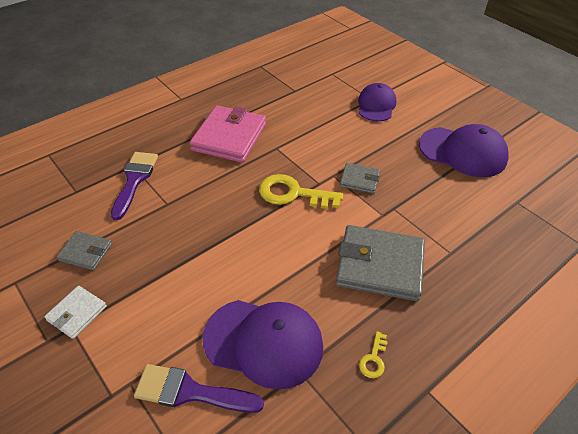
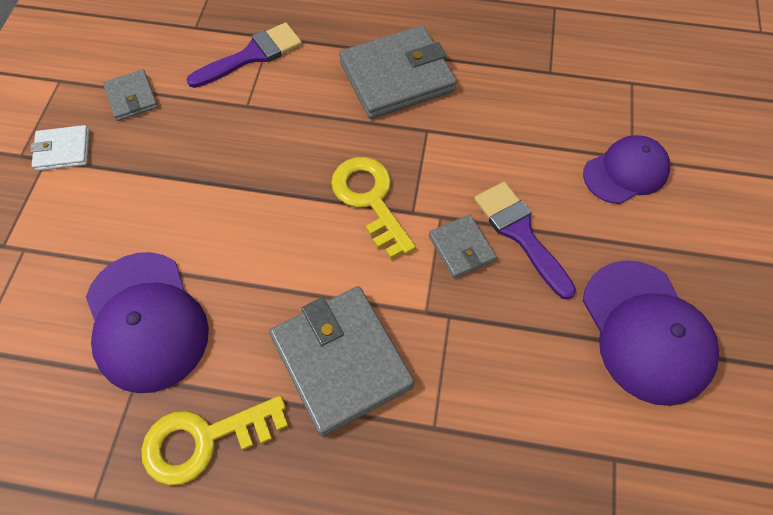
camera: 50 degrees right, 15 degrees up
(190, 391) = (48, 302): purple brush -> purple brush (520, 233)
(229, 137) = (397, 77): pink wallet -> grey wallet
(374, 359) = (204, 440): yellow key -> yellow key, size x2.12

